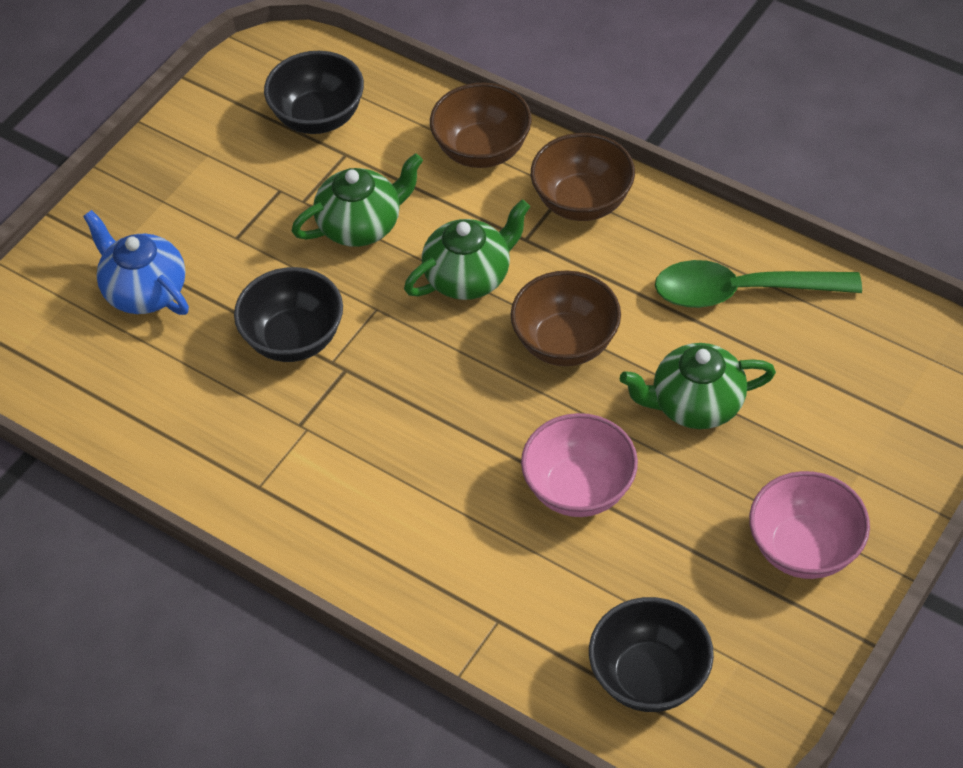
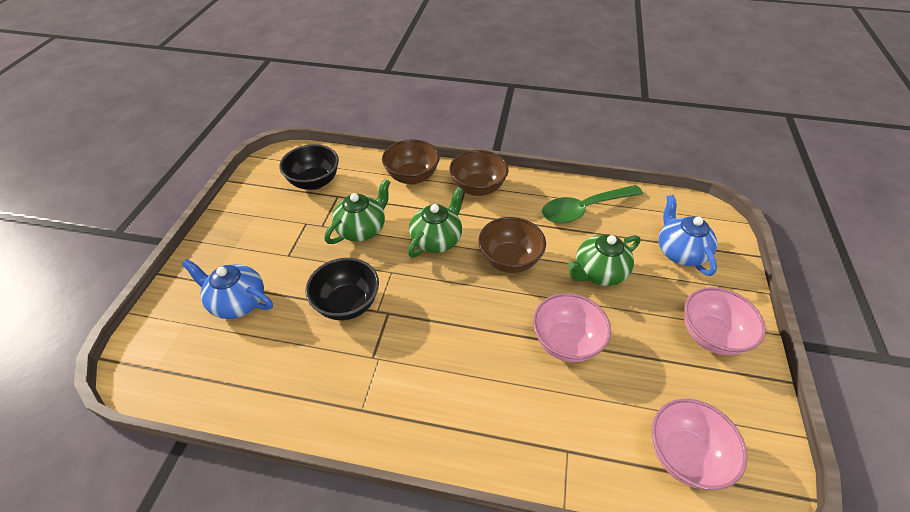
camera: 25 degrees left, 5 degrees down
(649, 677) = (684, 455): black bowl -> pink bowl
(853, 411) = (680, 252): none -> blue teapot

